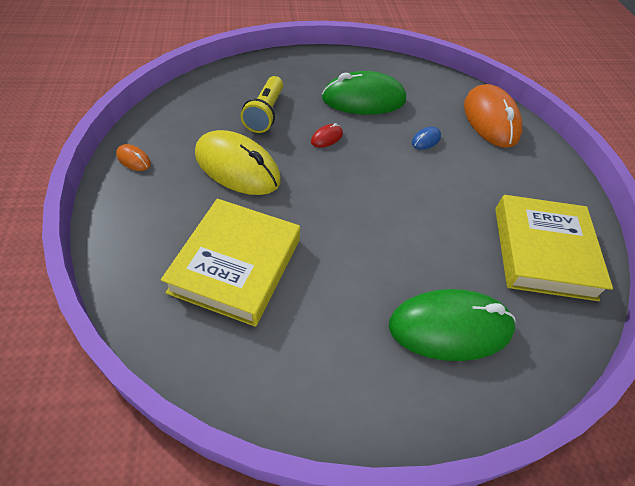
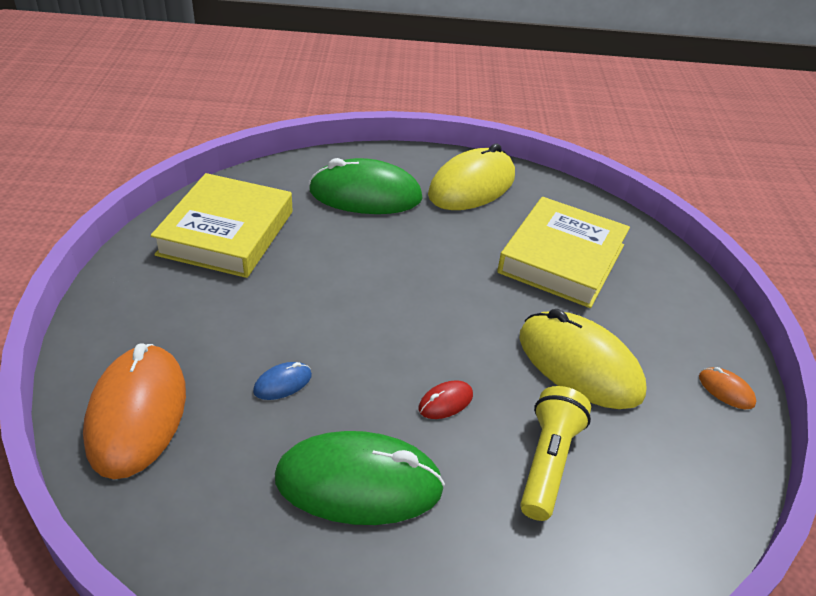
camera: 170 degrees left, 10 degrees down
(335, 369) = (472, 186): none -> yellow mouse

